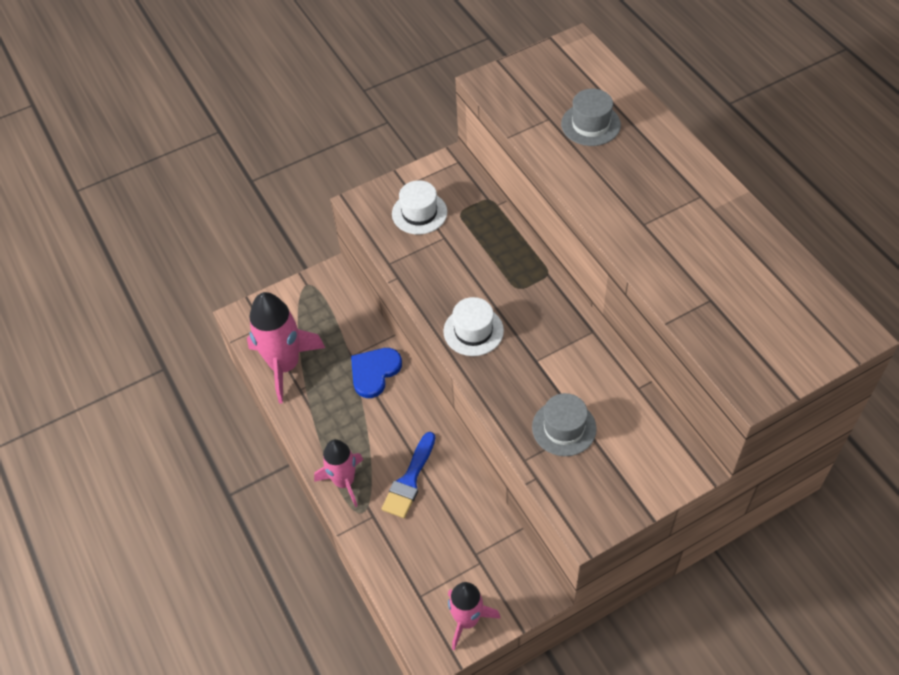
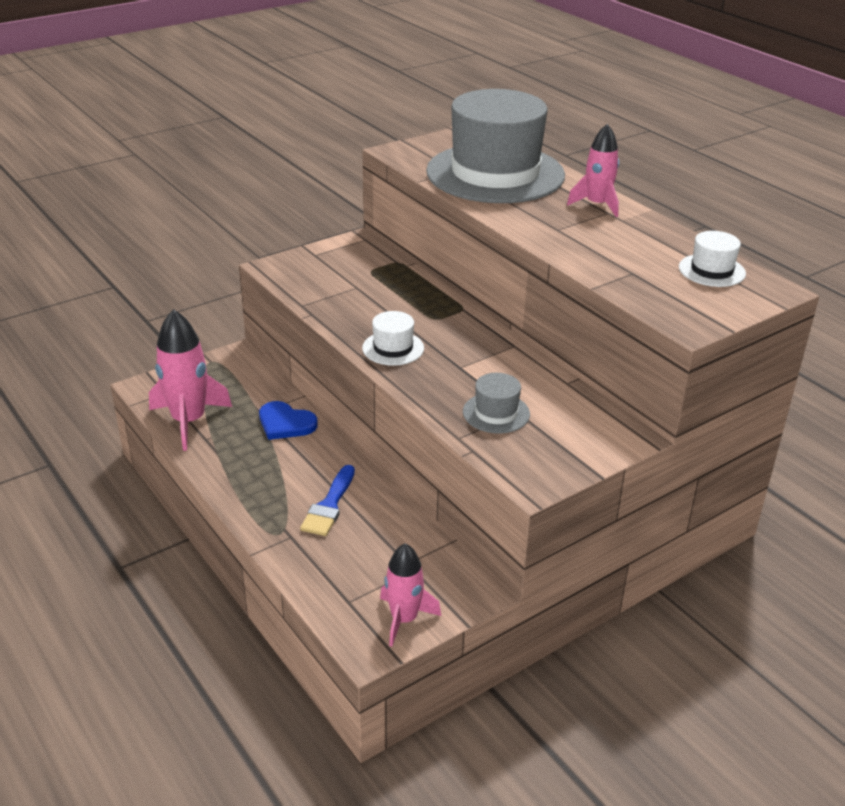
camera: 10 degrees left, 20 degrees down
(344, 481) = (257, 509): pink rocket -> pink rocket (597, 205)
(374, 372) = (285, 423): blue heart -> blue heart turned 90 degrees counterclockwise
(419, 213) = (330, 272): white hat -> white hat (712, 270)
(590, 124) = (495, 173): grey hat -> grey hat, size x2.45

